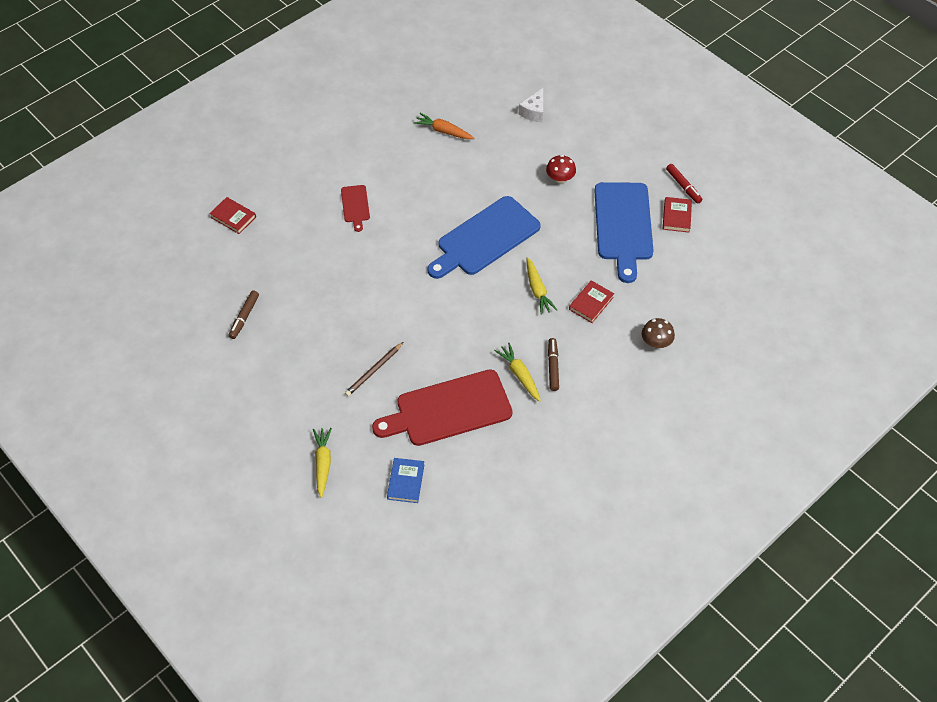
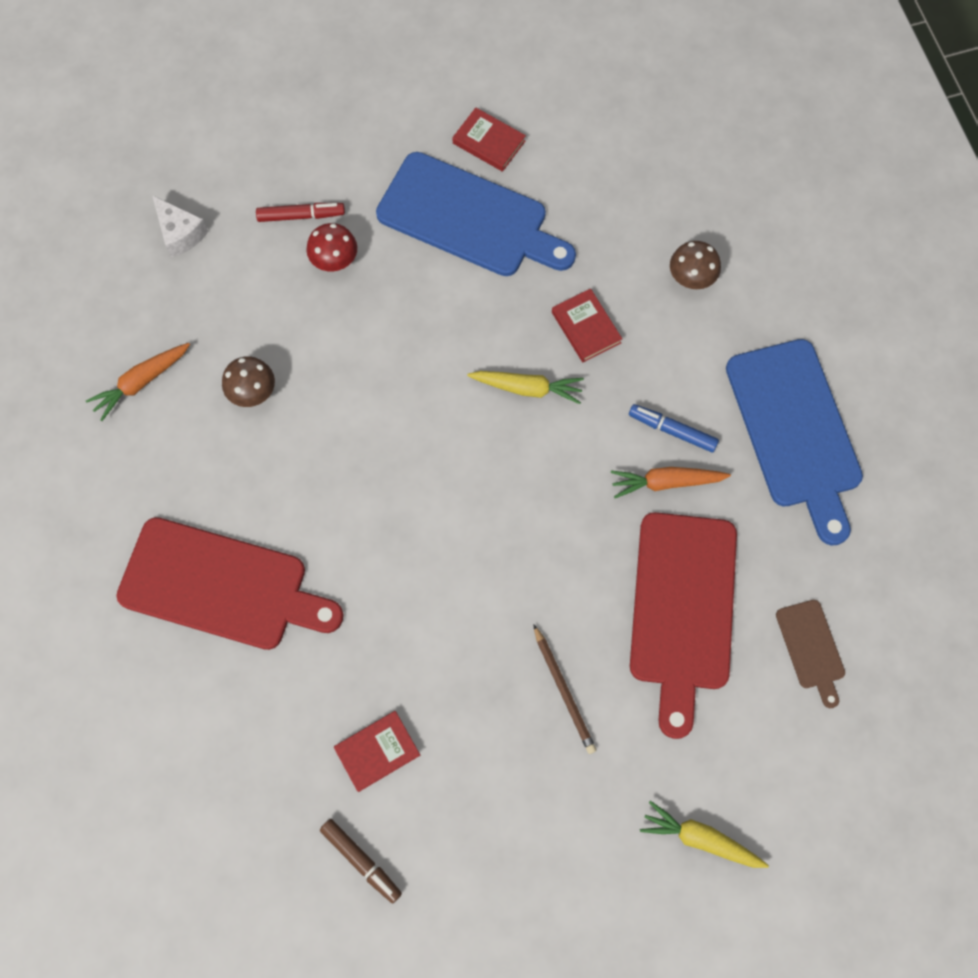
camera: 65 degrees left, 15 degrees up
(233, 217) = (134, 801): red book -> red book (377, 751)
(355, 206) = (221, 586): red cutting board -> red cutting board, size x2.11
(406, 482) = (782, 725): blue book -> none
(459, 481) = (811, 648): none -> brown cutting board
(465, 175) = (252, 391): none -> brown mushroom
(485, 238) = (393, 417): blue cutting board -> blue cutting board (795, 431)
(519, 375) = (666, 482): yellow carrot -> orange carrot
(553, 367) = (672, 430): brown marker -> blue marker
(683, 186) = (440, 106): red marker -> red marker (301, 216)

